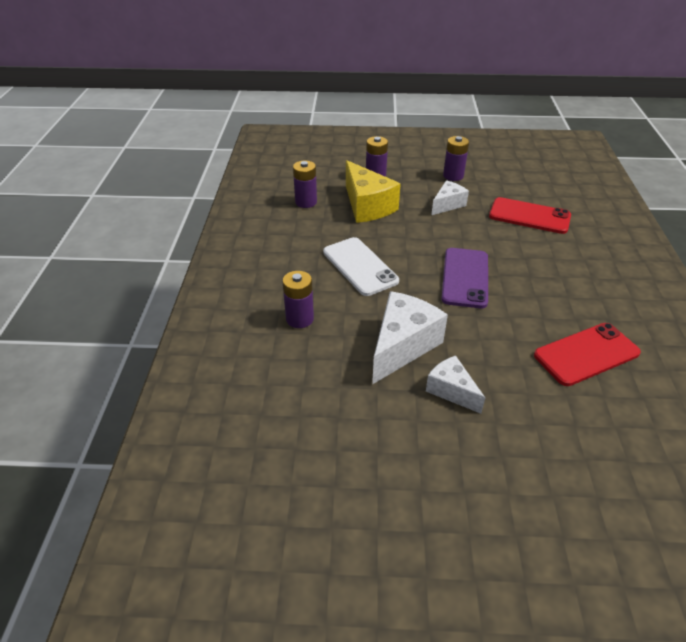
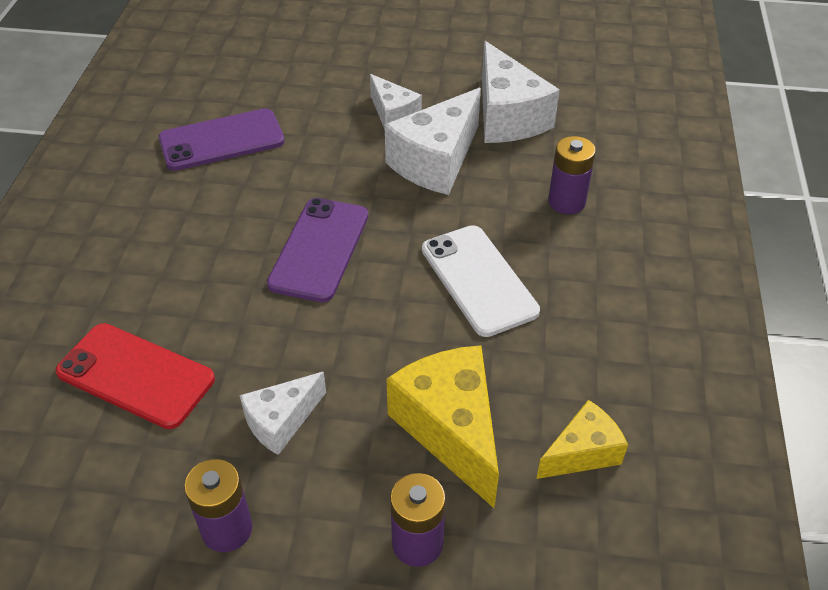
camera: 175 degrees left, 5 degrees up
(306, 202) = (582, 453): purple battery -> yellow cheese
(346, 396) = (507, 116): none -> white cheese
(586, 354) = (221, 140): red phone -> purple phone

